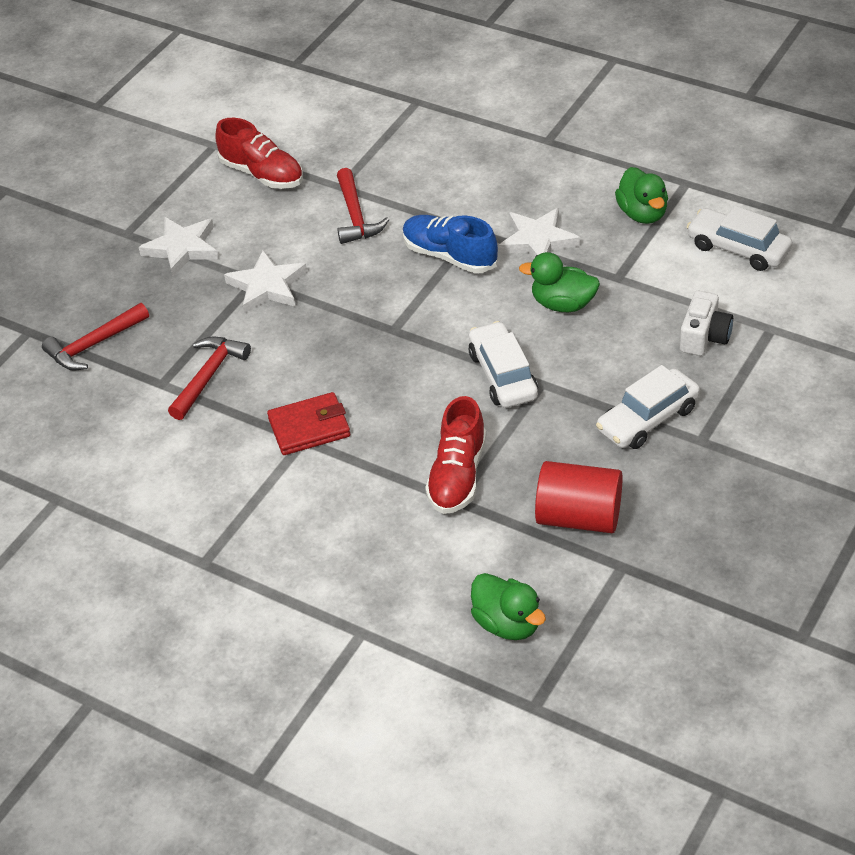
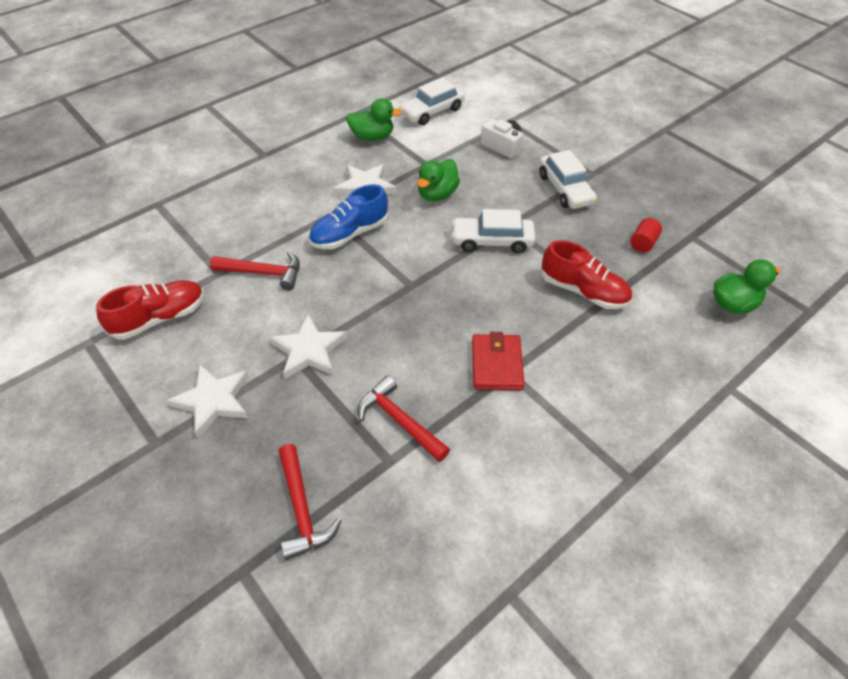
camera: 75 degrees left, 5 degrees up
(579, 517) = (643, 243): red cylinder -> red cylinder, size x0.51

